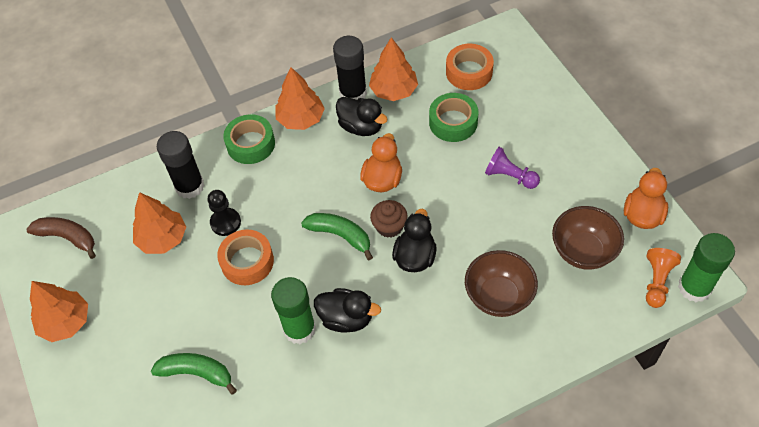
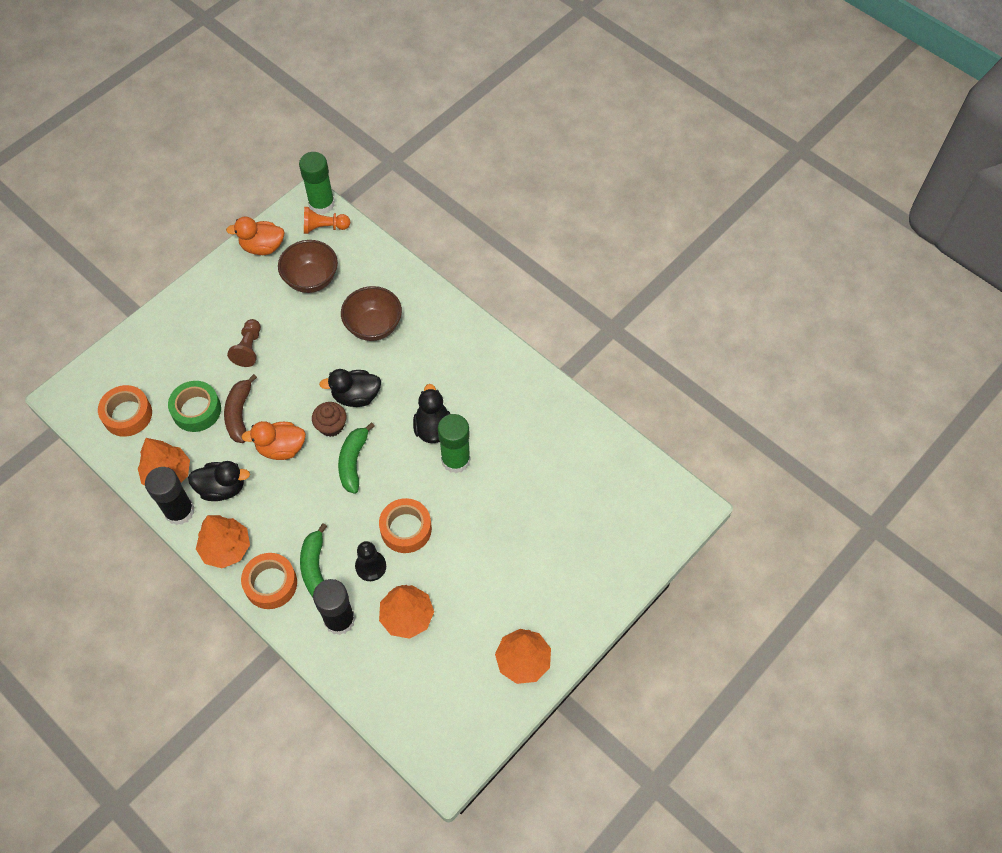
camera: 115 degrees left, 5 degrees up
(67, 238) = (436, 711): brown banana -> brown banana (239, 413)
(197, 373) = (525, 523): green banana -> green banana (315, 568)
(250, 144) = (271, 584): green tape -> orange tape
(361, 127) = (222, 488): black duck -> black duck turned 75 degrees clockwise
(510, 176) = (249, 348): purple pawn -> brown pawn

